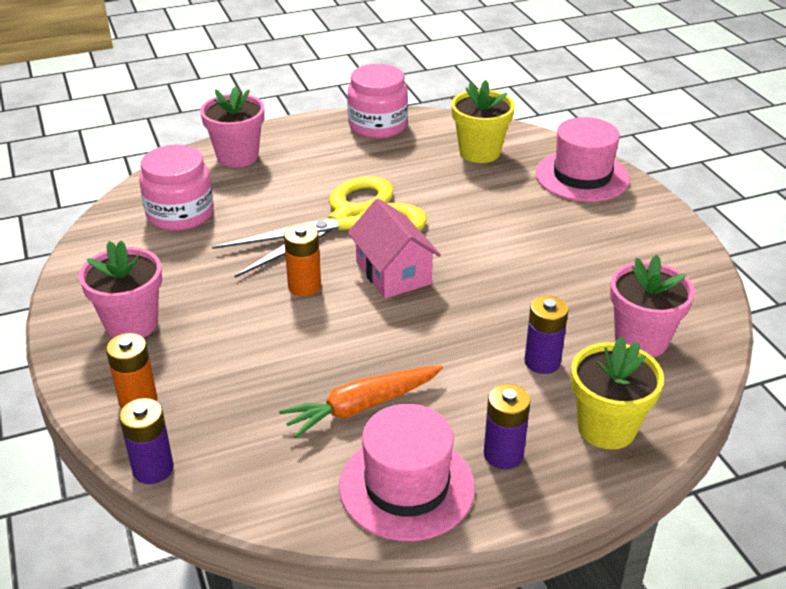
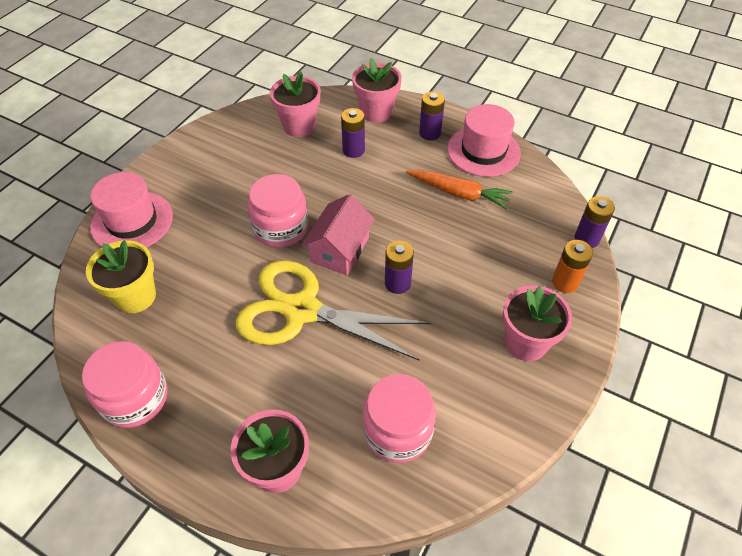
camera: 130 degrees left, 15 degrees up
(304, 286) = (397, 283): orange battery -> purple battery
(470, 251) = (281, 228): none -> pink jar
(606, 428) = (376, 112): yellow flower pot -> pink flower pot

